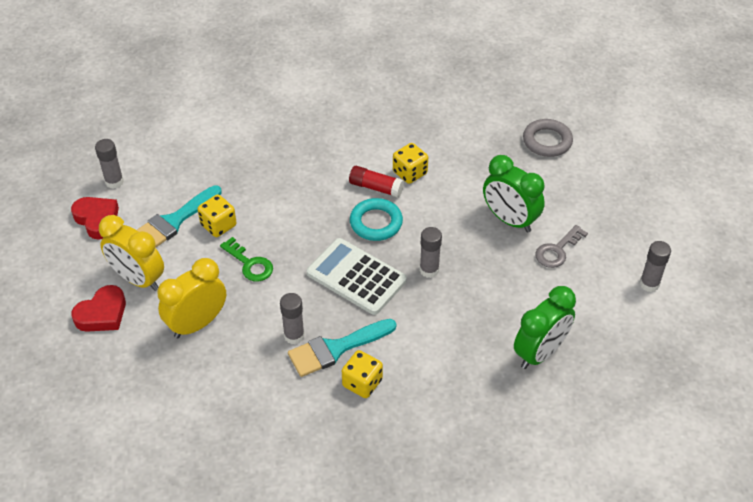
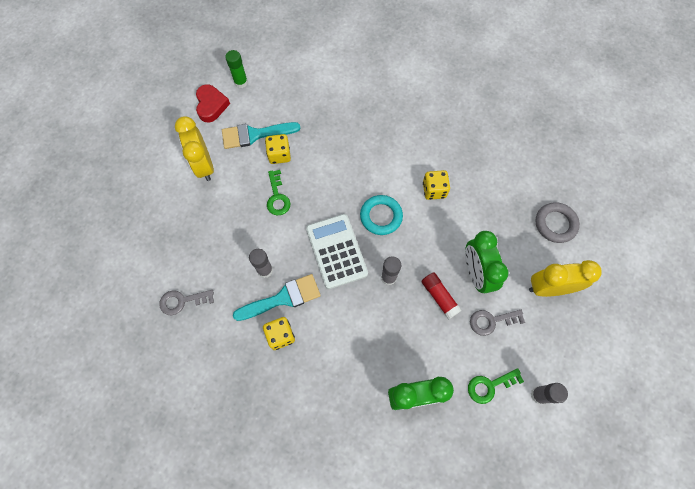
camera: 35 degrees right, 20 degrees up
(102, 314) = (166, 177): red heart -> none
(114, 182) = (241, 82): grey glue stick -> green glue stick
(197, 324) = (214, 221): yellow clock -> yellow clock (549, 288)
(225, 416) = (182, 301): none -> grey key
(336, 349) = (283, 298): turquoise brush -> turquoise brush turned 150 degrees clockwise
(376, 187) = (402, 188): red glue stick -> red glue stick (439, 297)
(601, 303) = (490, 386): none -> green key

